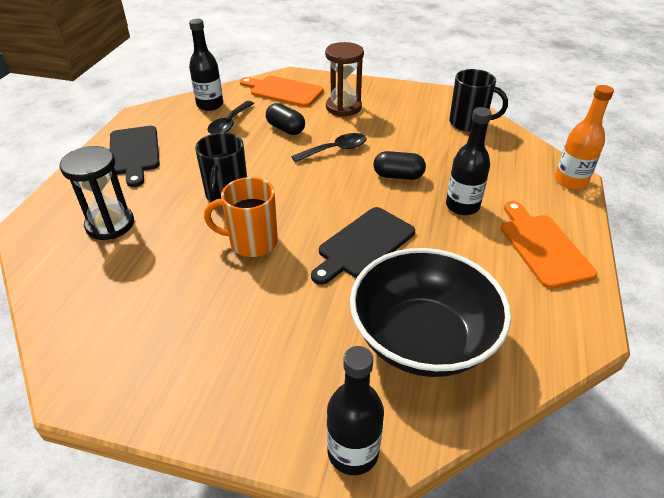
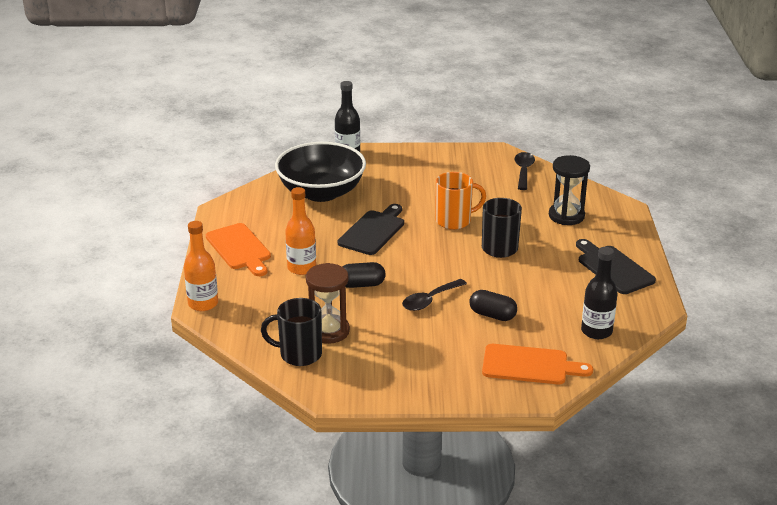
camera: 165 degrees right, 10 degrees down
(229, 124) = (554, 311): black spoon -> black spoon (523, 171)
(343, 107) = (446, 353): brown hourglass -> brown hourglass (328, 331)
(462, 206) = (301, 268): black bottle -> orange bottle

